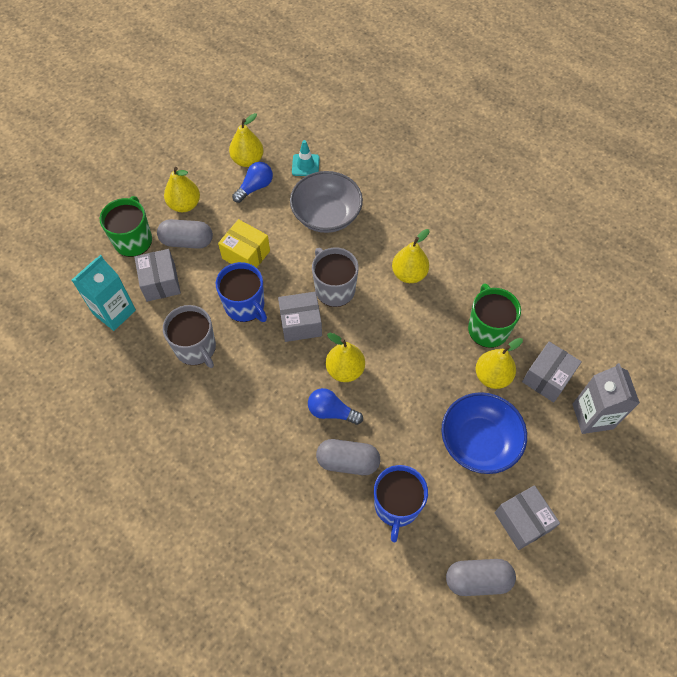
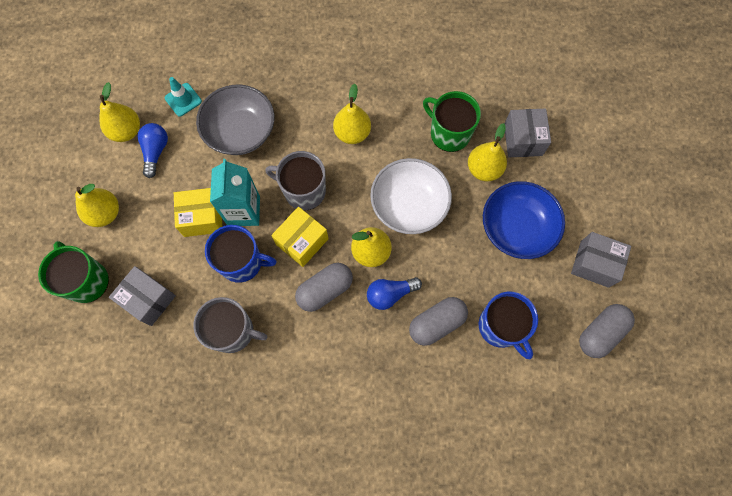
camera: 40 degrees left, 10 degrees up
(114, 312) = (130, 358): turquoise carton -> turquoise carton (243, 211)
(187, 241) = (138, 245): grey capsule -> grey capsule (325, 290)
(300, 323) = (302, 241): grey box -> yellow box
(405, 358) = (409, 205): none -> white bowl
(592, 416) = (576, 145): grey carton -> none

